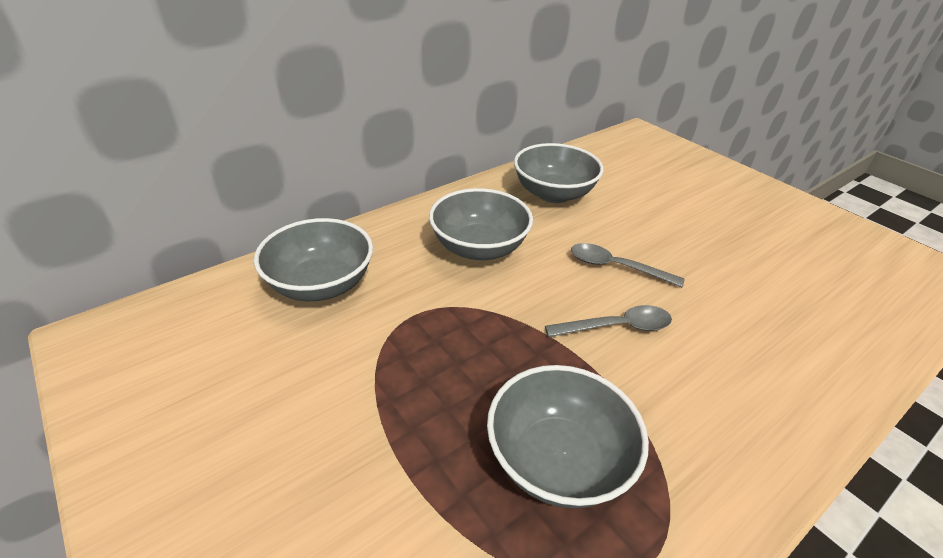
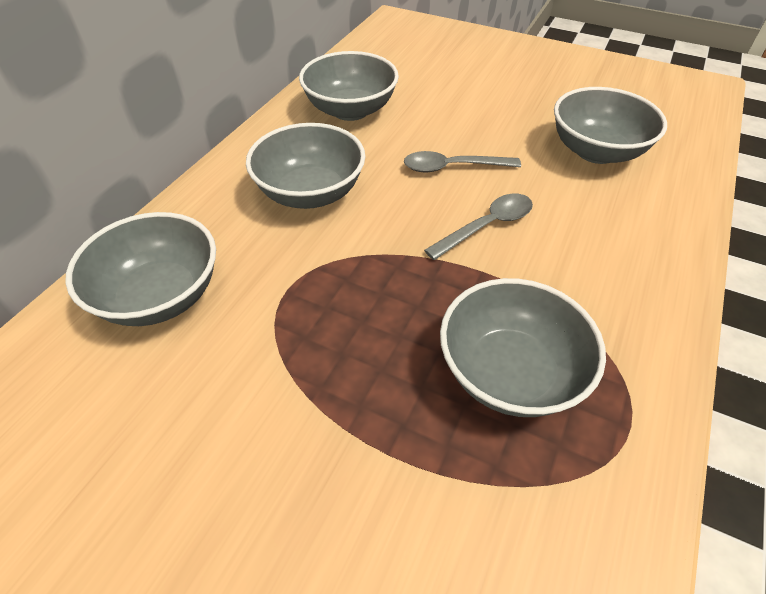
camera: 25 degrees left, 10 degrees up
(774, 298) = (596, 151): none -> grey bowl

